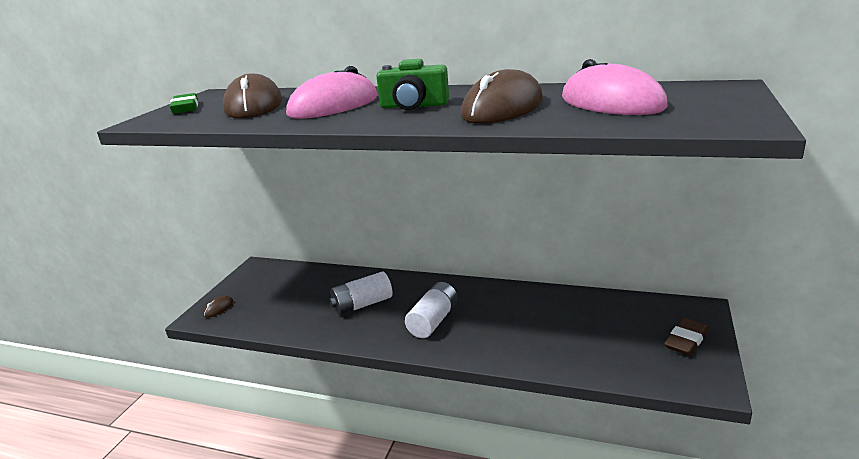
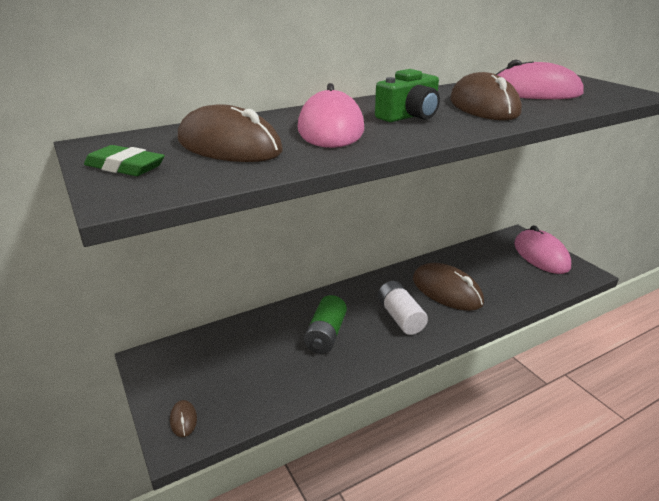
camera: 50 degrees left, 5 degrees up
(362, 304) = (326, 335): white battery -> green battery
(511, 321) = (446, 291): none -> brown mouse
(686, 340) = (541, 255): brown eraser -> pink mouse

